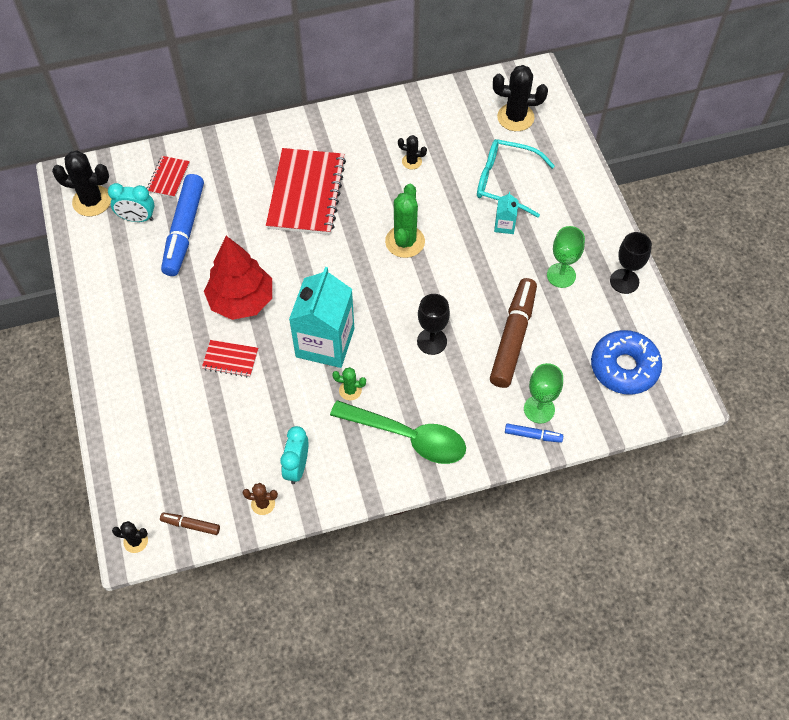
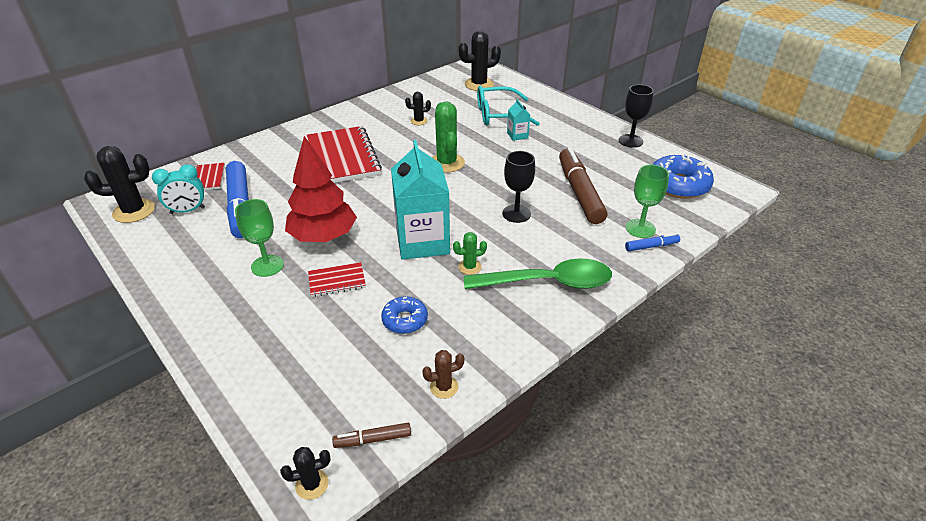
camera: 25 degrees left, 20 degrees down
(265, 426) = (405, 320): none -> blue donut
(297, 467) = (459, 342): turquoise clock -> none
(561, 275) = (583, 150): green goblet -> green goblet (267, 266)

